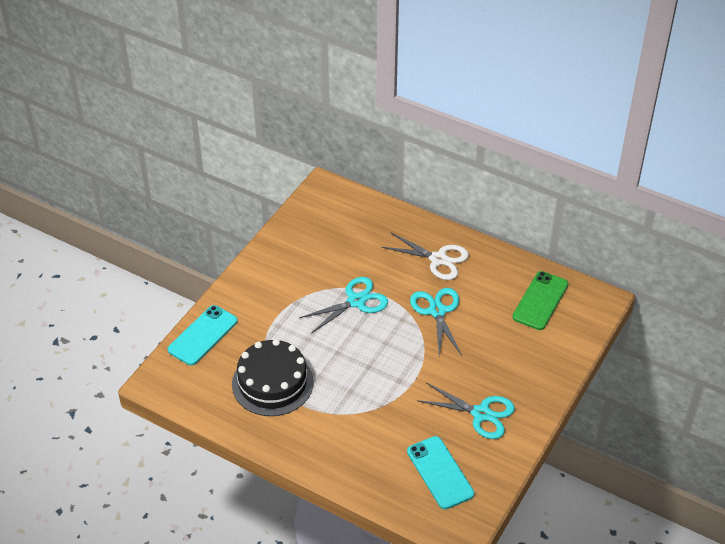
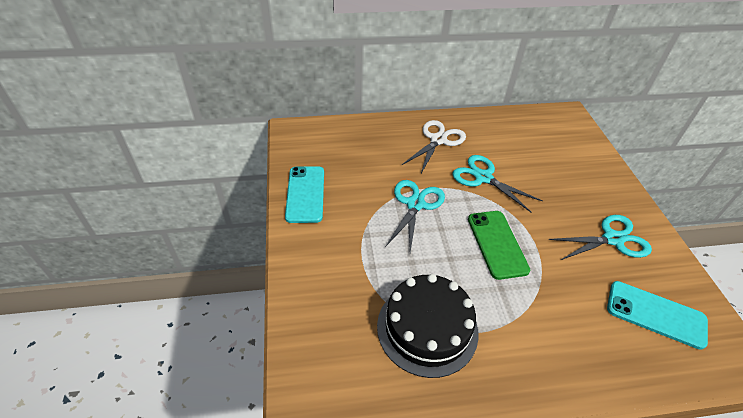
camera: 40 degrees left, 0 degrees up
(203, 335) = (307, 323): turquoise phone -> turquoise phone (305, 194)
(438, 259) = (438, 140): white scissors -> white scissors turned 45 degrees counterclockwise
(540, 301) = (537, 133): green phone -> green phone (497, 244)

